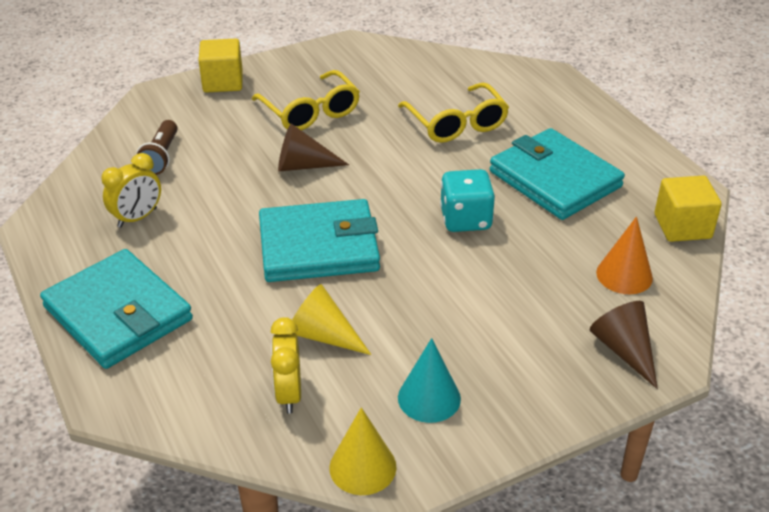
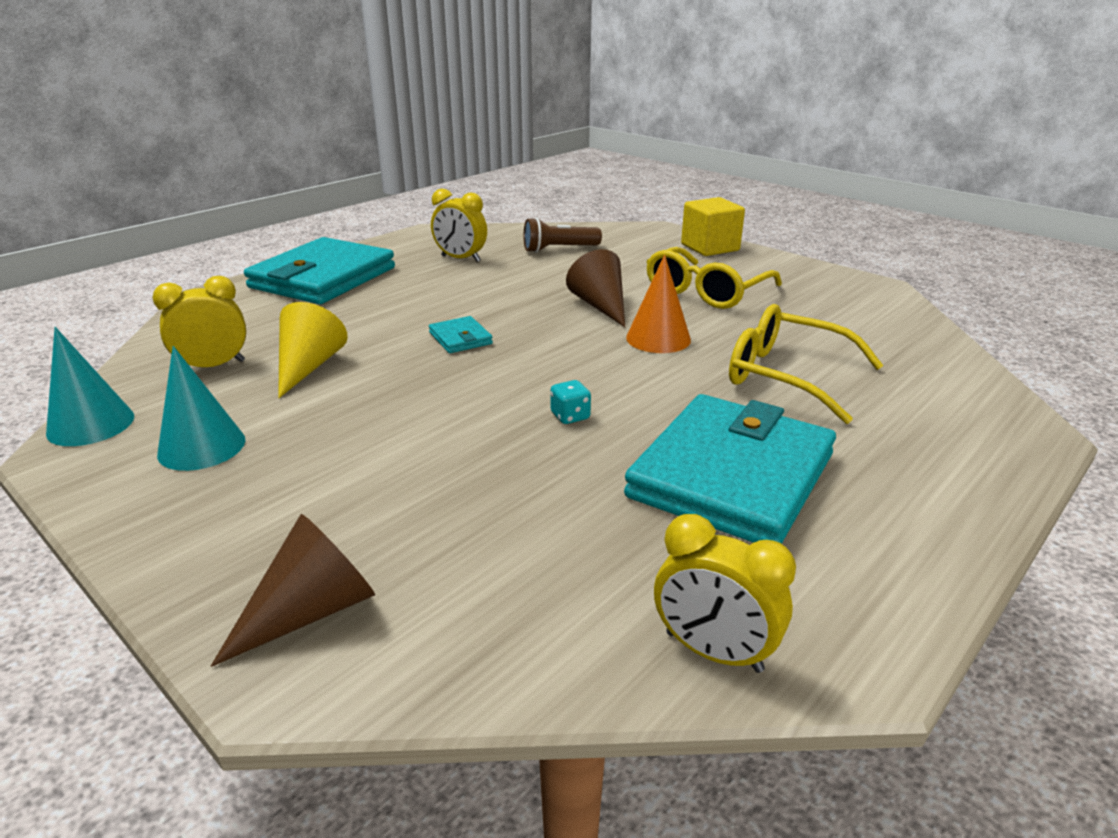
camera: 70 degrees right, 10 degrees down
(318, 246) = (460, 338): turquoise wallet -> turquoise wallet, size x0.42
(362, 467) = (91, 424): yellow cone -> turquoise cone
(456, 124) = (786, 376): yellow glasses -> yellow glasses turned 75 degrees clockwise
(465, 220) = (570, 416): turquoise dice -> turquoise dice, size x0.47
(624, 275) = (516, 586): orange cone -> orange cone (658, 338)
(682, 226) = (713, 652): yellow cube -> yellow clock

